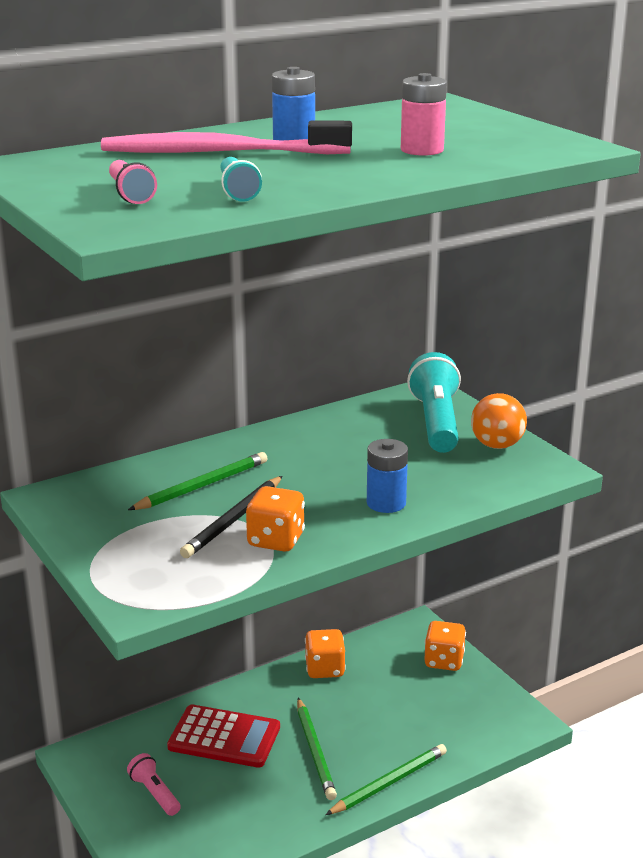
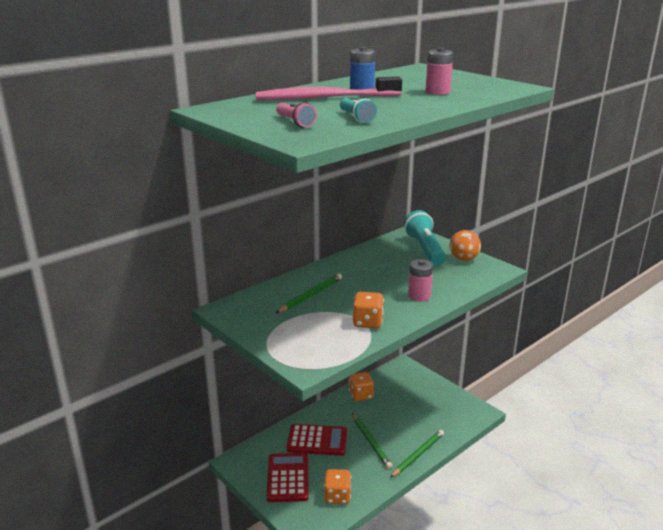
camera: 10 degrees left, 0 degrees up
(155, 793) = (288, 478): pink flashlight -> red calculator
(233, 520) = (338, 313): black pencil -> none
(386, 503) = (419, 296): blue battery -> pink battery
(444, 661) = (424, 383): orange dice -> orange dice (337, 496)

